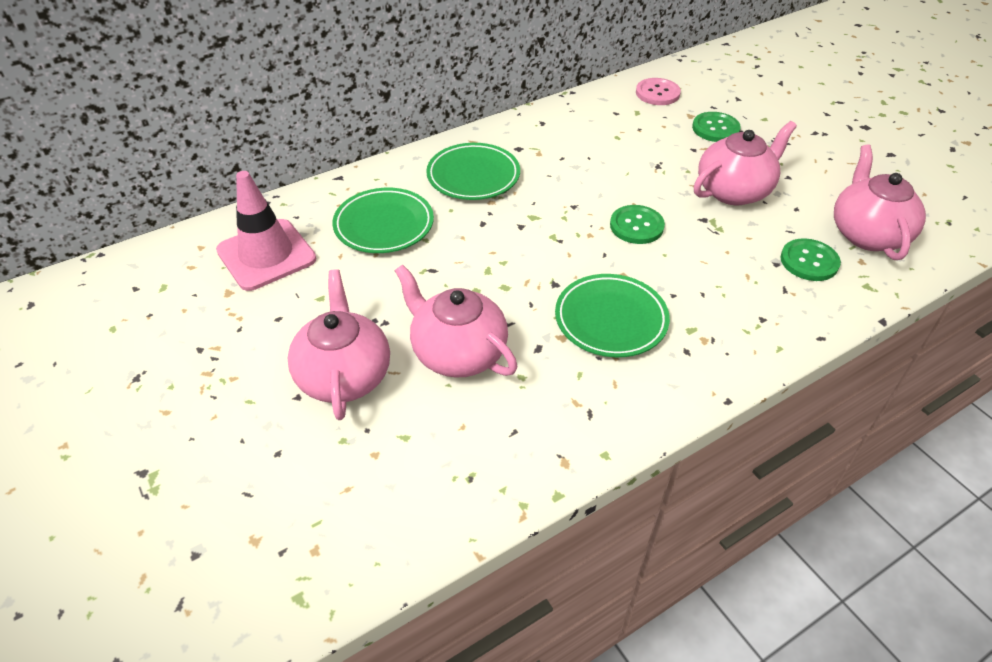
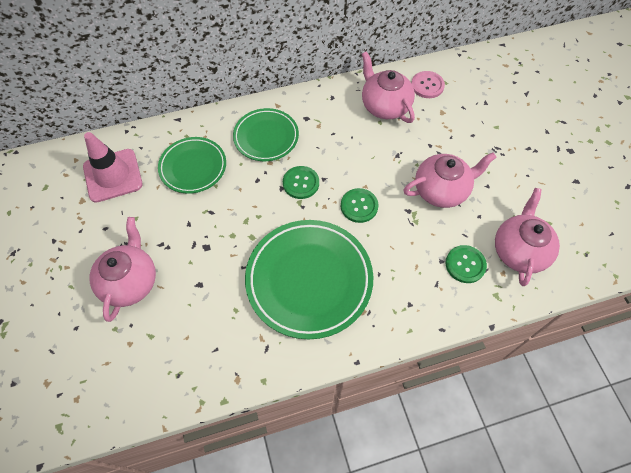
camera: 15 degrees right, 15 degrees up
(458, 353) = (203, 282): pink teapot -> pink teapot (385, 106)
(611, 319) = (309, 280): green plate -> green plate, size x1.67
(715, 128) = (455, 129): green button -> green button (301, 183)

